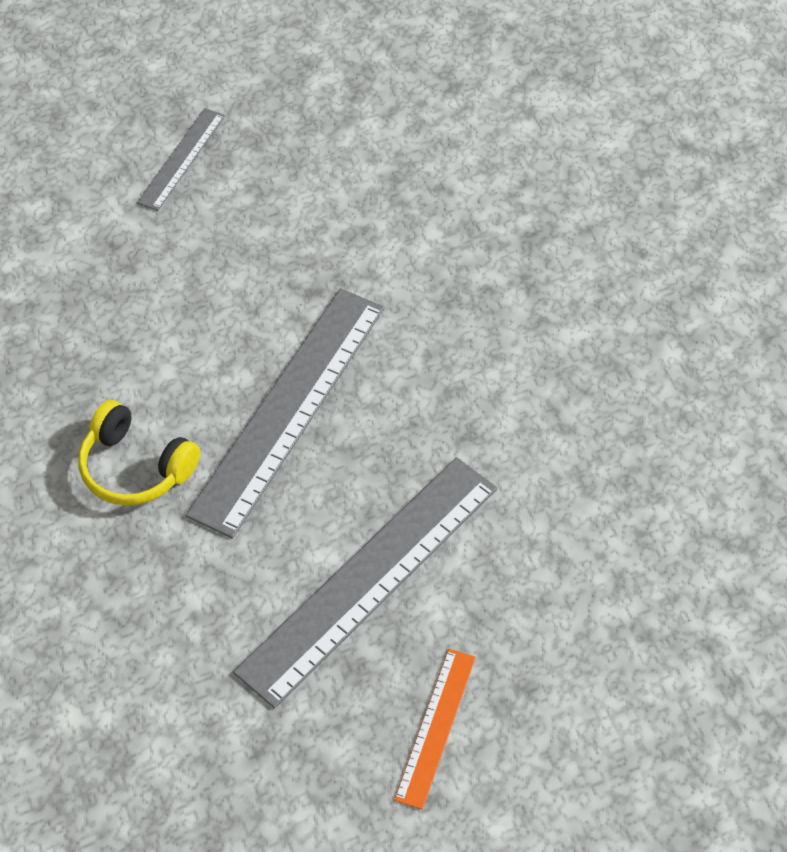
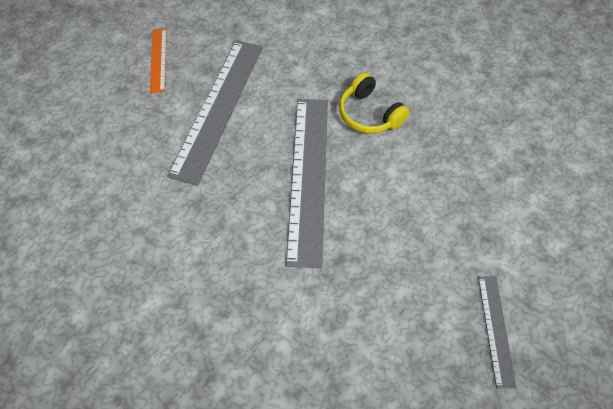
camera: 155 degrees right, 5 degrees up
(135, 467) = (369, 114): yellow headphones -> yellow headphones turned 135 degrees counterclockwise

